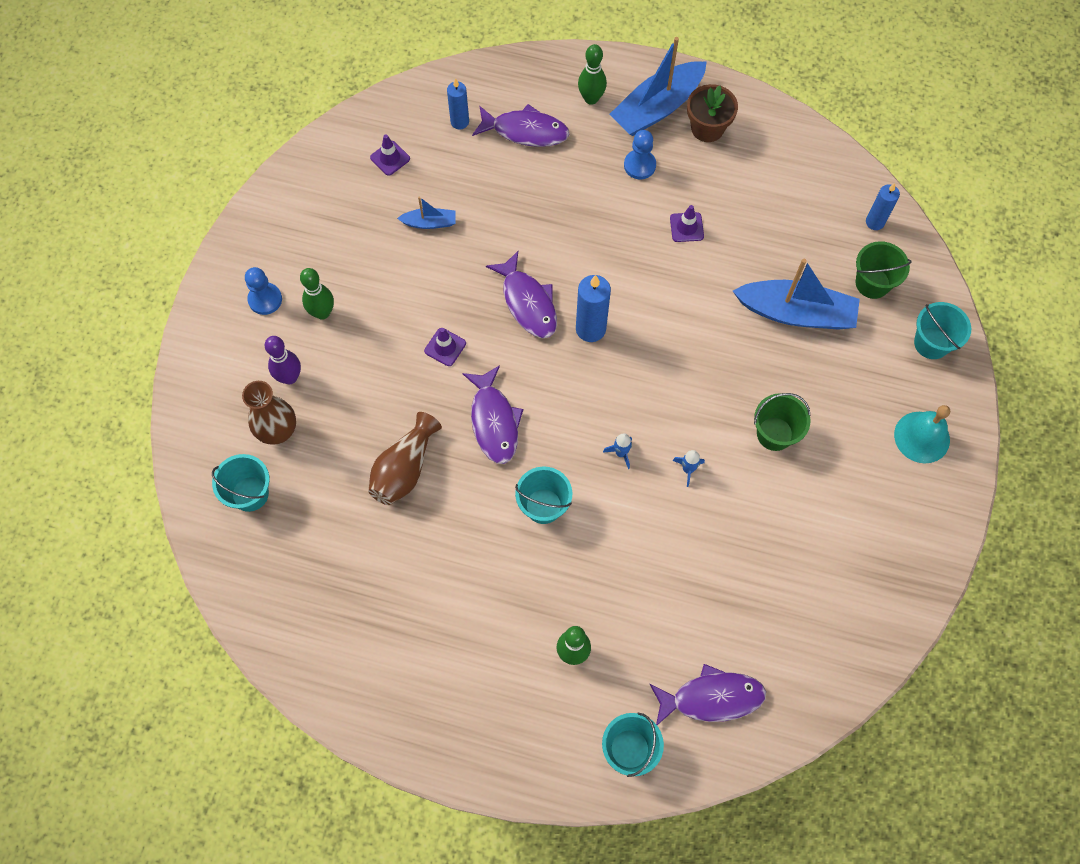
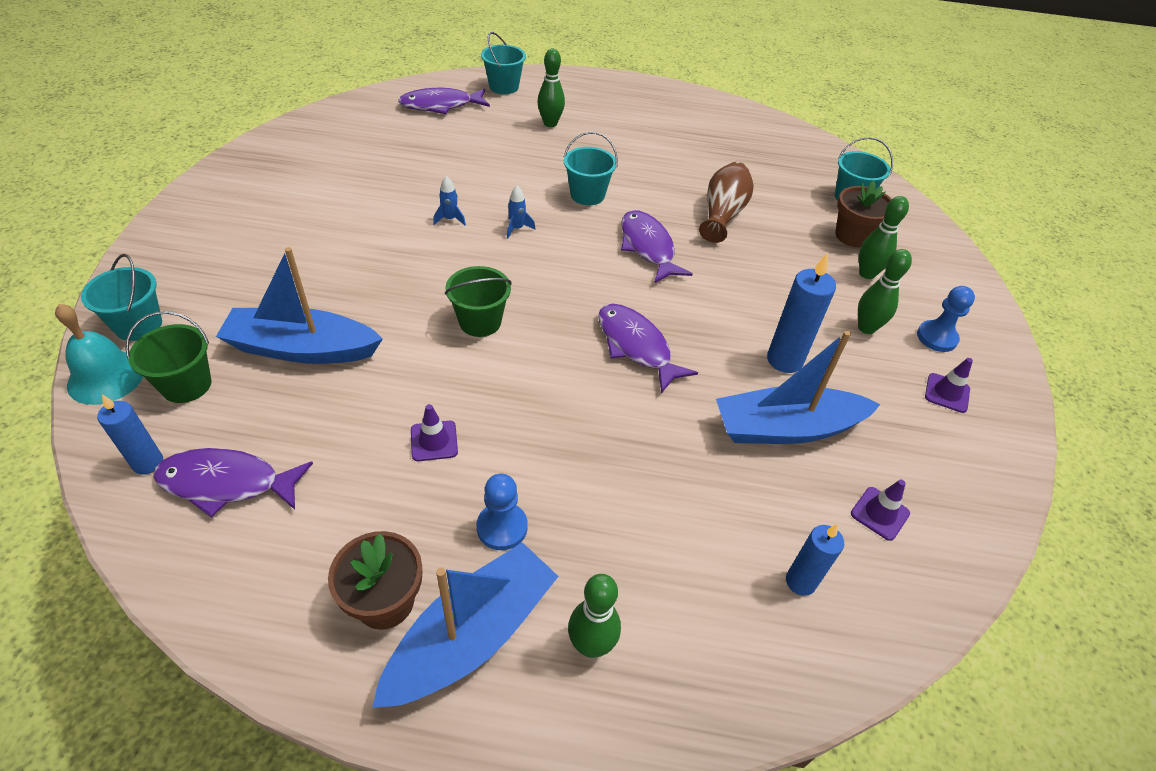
camera: 170 degrees right, 20 degrees down
(278, 431) = (853, 236): brown vase -> brown flower pot
(289, 377) = (867, 274): purple bowling pin -> green bowling pin
(429, 223) = (786, 428): blue boat -> blue boat, size x2.07
(445, 347) = (718, 302): purple traffic cone -> purple traffic cone (947, 393)
(525, 131) = (691, 573): purple fish -> purple fish (227, 483)
(590, 329) = (557, 324): blue candle -> blue candle (784, 360)
(774, 434) = (356, 245): green bucket -> green bucket (480, 322)
(922, 437) = (194, 246): turquoise bell -> turquoise bell (106, 377)

